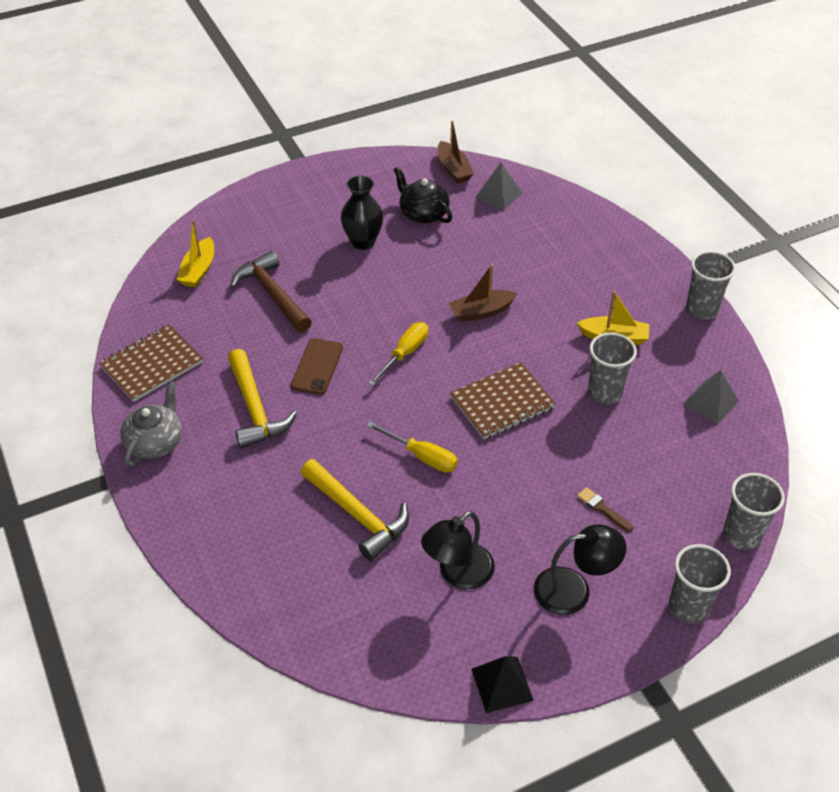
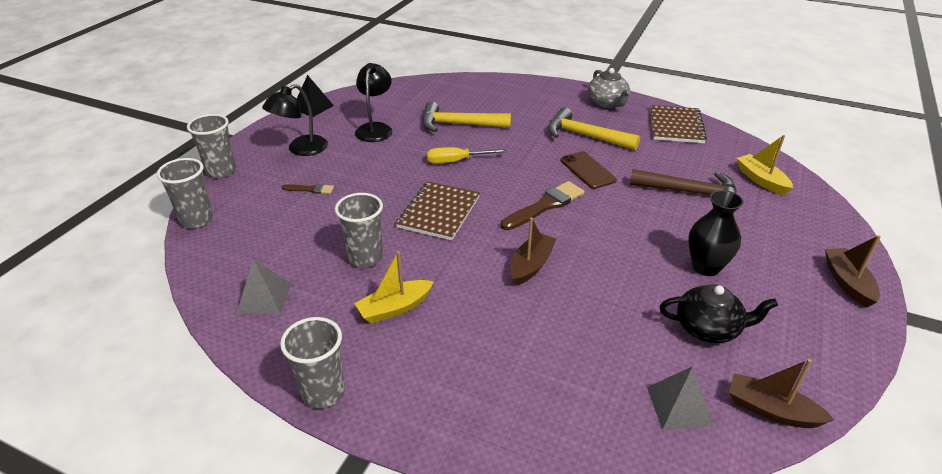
camera: 140 degrees right, 10 degrees down
(294, 185) = (847, 282): none -> brown boat
(404, 354) = (545, 205): yellow screwdriver -> brown brush

